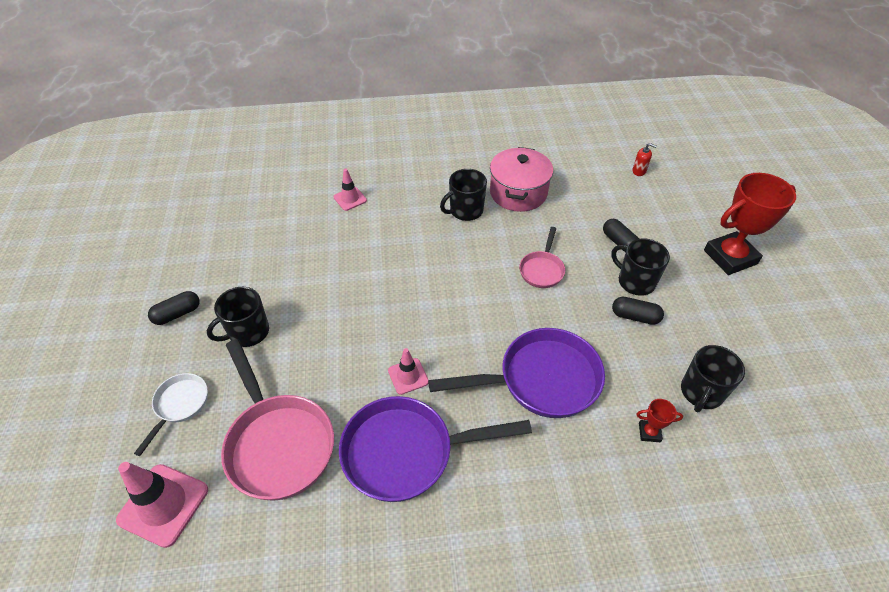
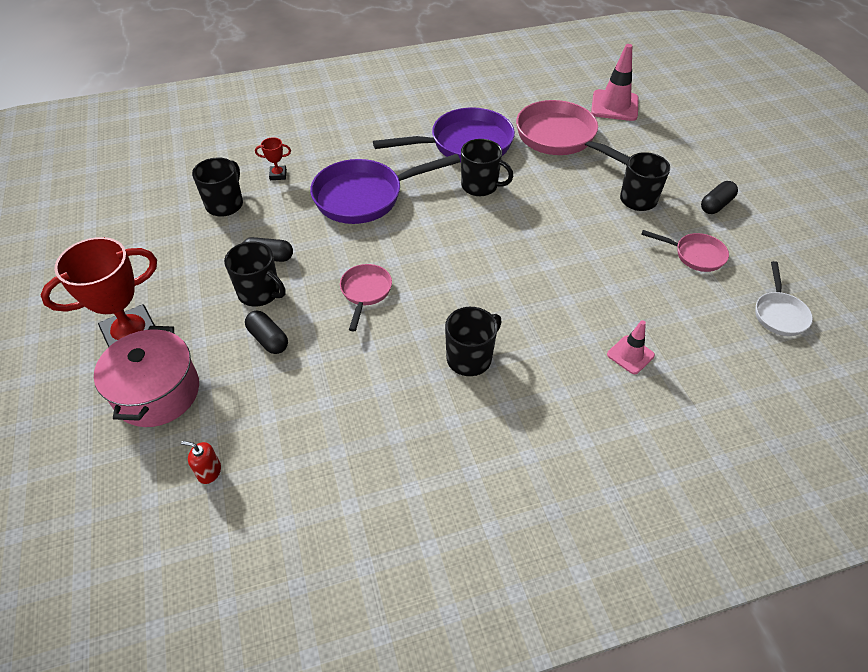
camera: 170 degrees right, 0 degrees up
(179, 405) = (651, 149): white pan -> white pan (779, 314)
(243, 265) = (695, 255): none -> pink pan
(408, 376) = (480, 186): pink traffic cone -> black mug
(518, 193) = (401, 399): pink pot -> pink pot (157, 392)

